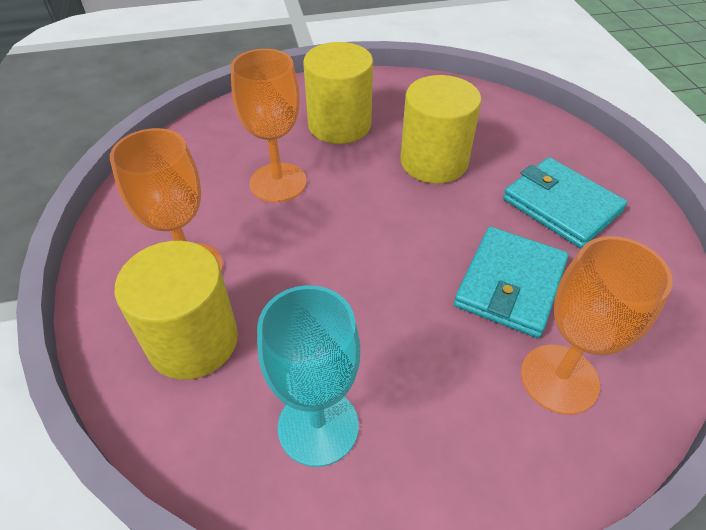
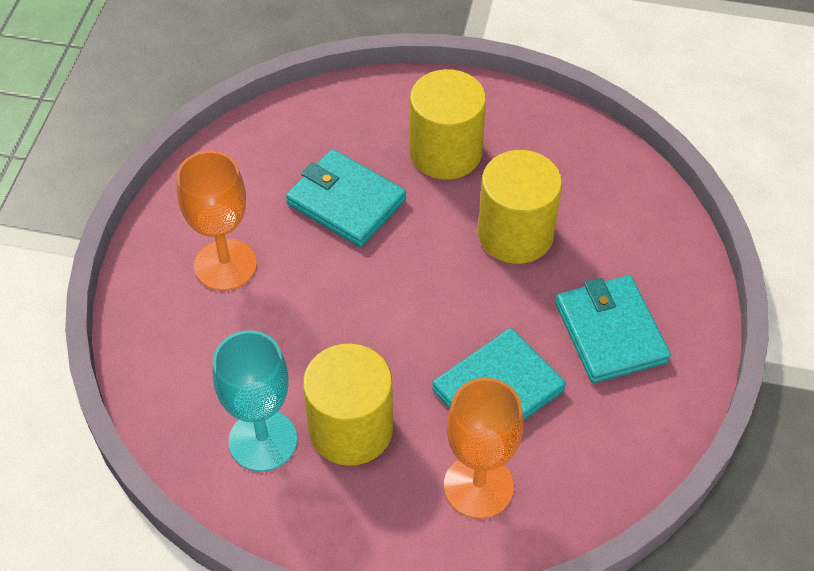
camera: 25 degrees right, 5 degrees up
(193, 341) = (200, 332): yellow cylinder -> yellow cylinder (351, 429)
(278, 182) = (346, 202): orange goblet -> turquoise wallet

